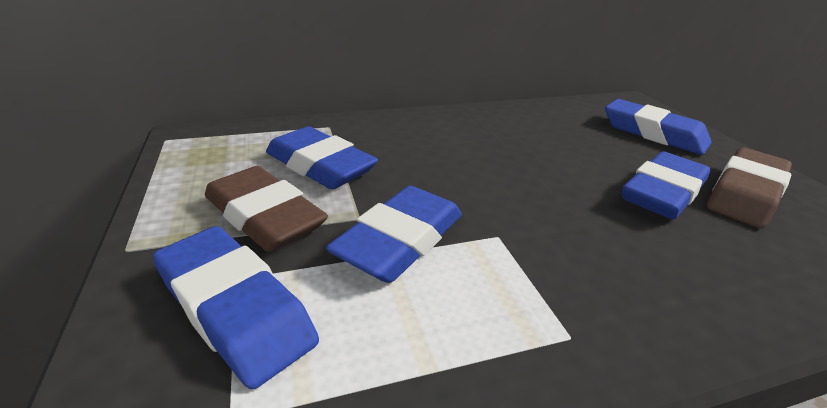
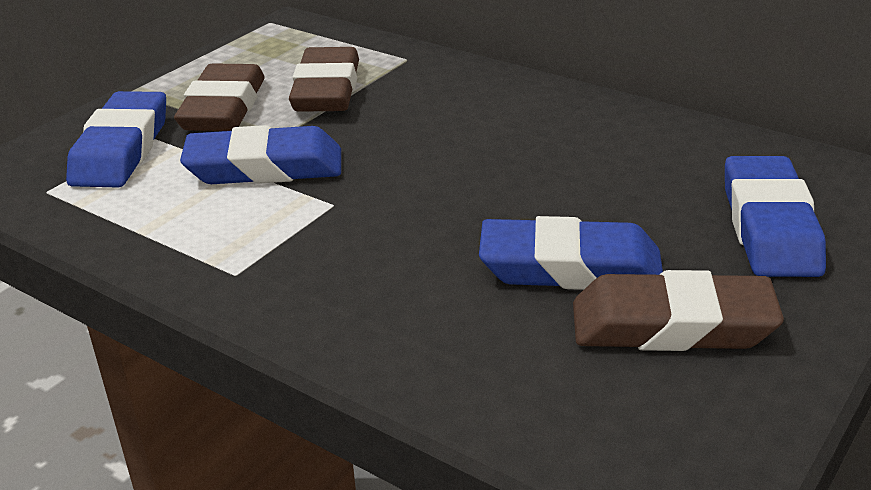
camera: 55 degrees right, 0 degrees up
(320, 166) = (326, 90): blue eraser -> brown eraser

